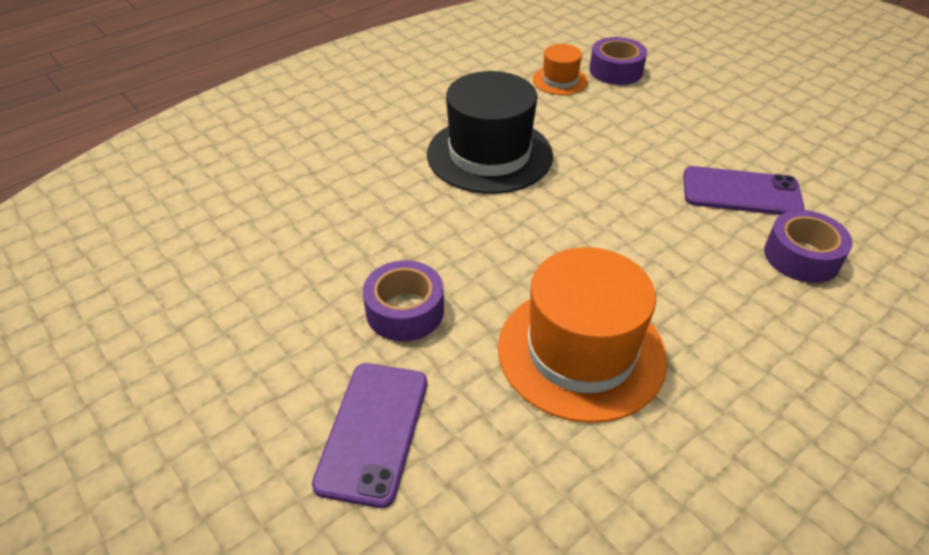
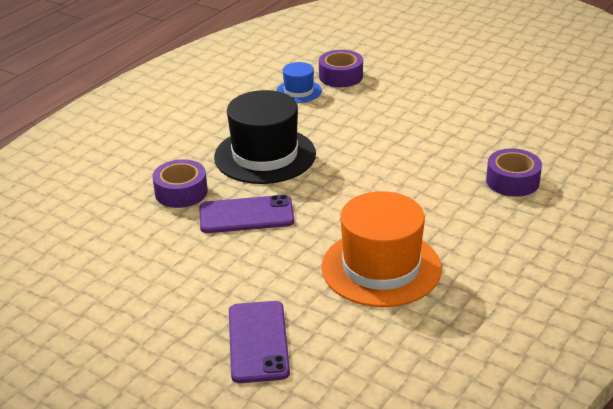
camera: 15 degrees left, 10 degrees down
(405, 311) = (247, 269): purple tape -> purple tape (181, 192)
(560, 80) = (299, 91): orange hat -> blue hat
(741, 192) = (461, 147): purple phone -> purple phone (246, 215)

